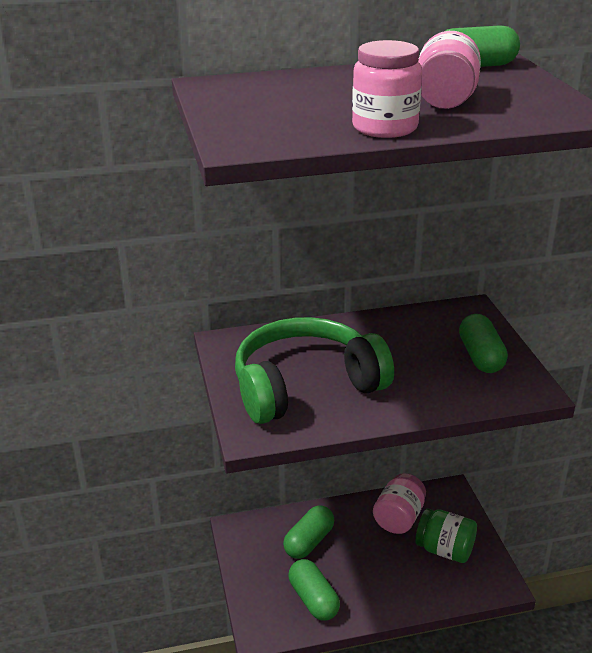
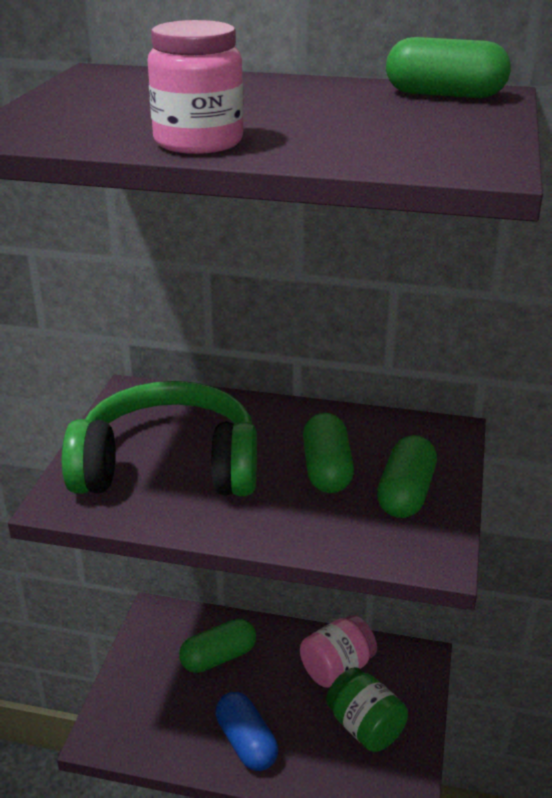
camera: 25 degrees right, 0 degrees up
(313, 599) = (177, 725): green capsule -> green capsule (326, 470)
(372, 592) = (246, 742): none -> blue capsule
(445, 100) = (331, 125): pink jar -> none

